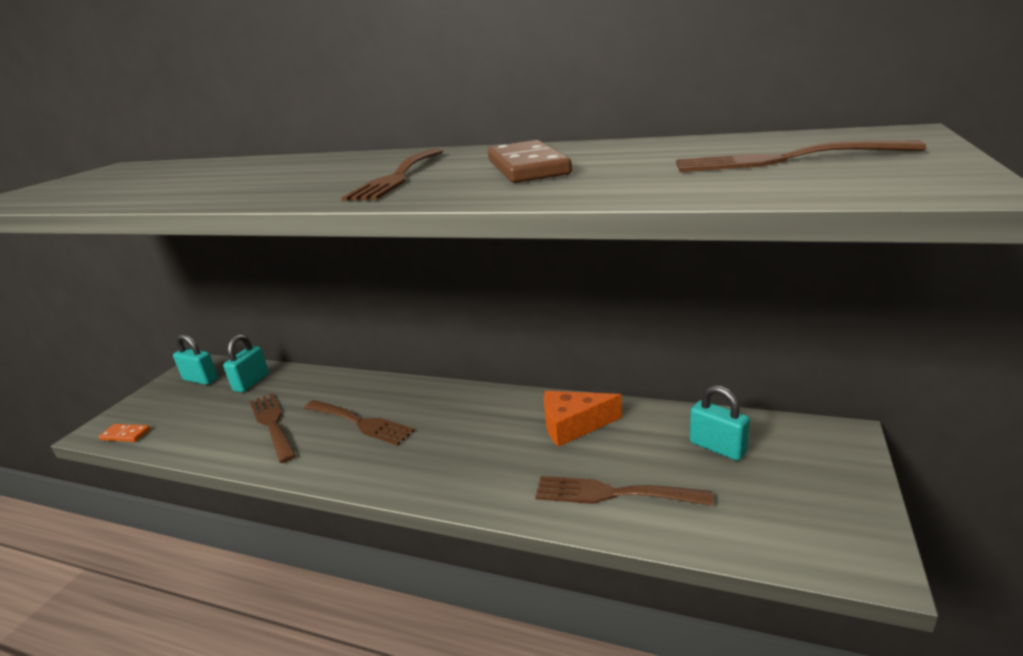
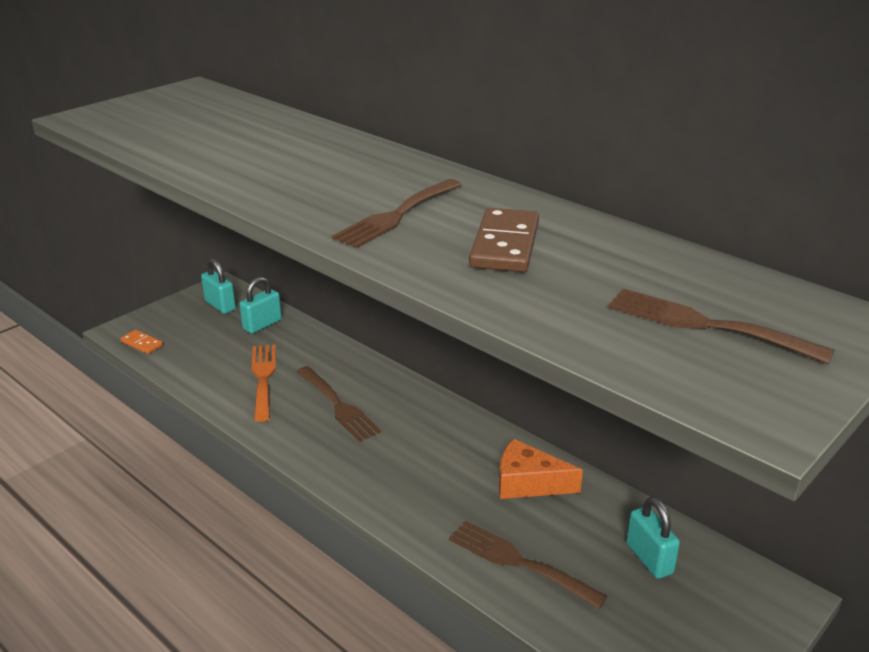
camera: 20 degrees right, 5 degrees up
(272, 424) = (263, 378): brown fork -> orange fork

